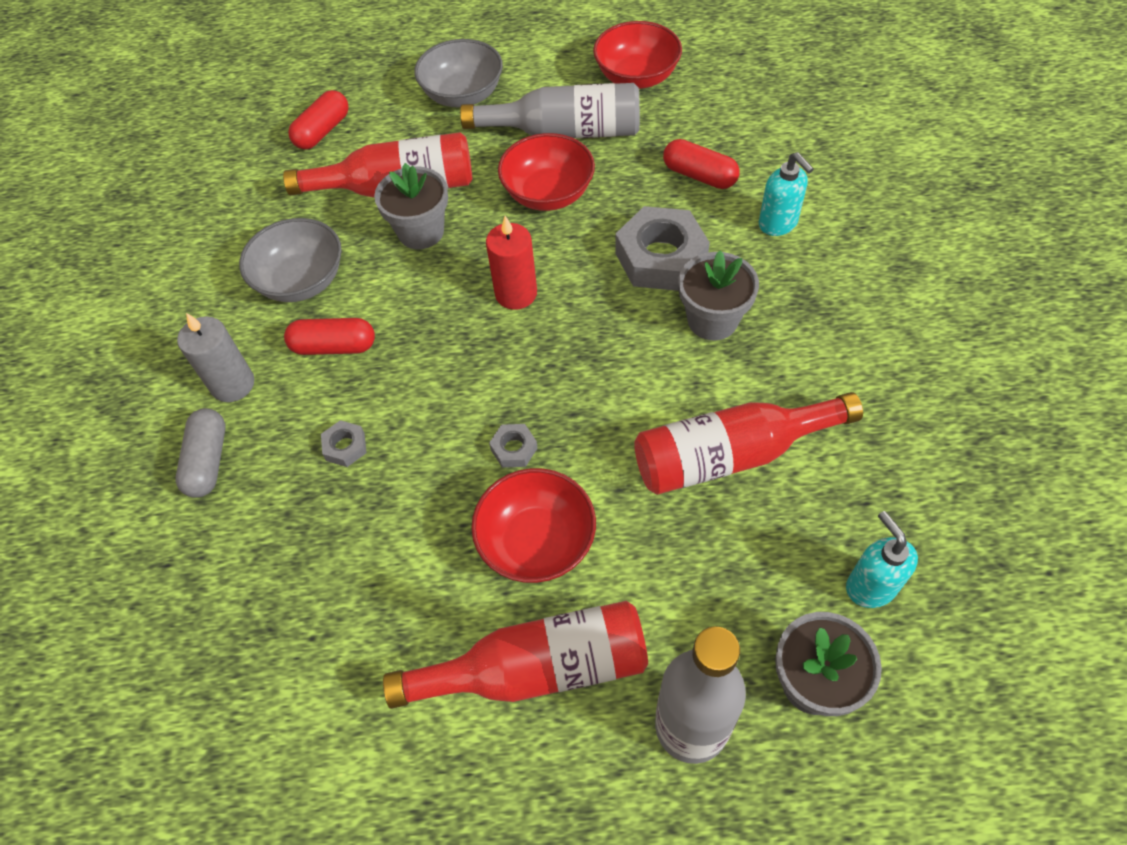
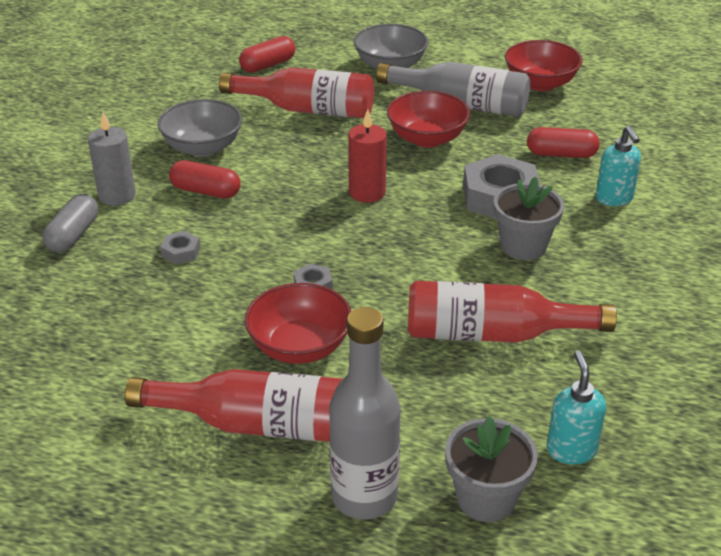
camera: 15 degrees right, 20 degrees down
(421, 232) = (311, 139): grey flower pot -> none
(699, 175) = (561, 154): red capsule -> red capsule turned 45 degrees counterclockwise

